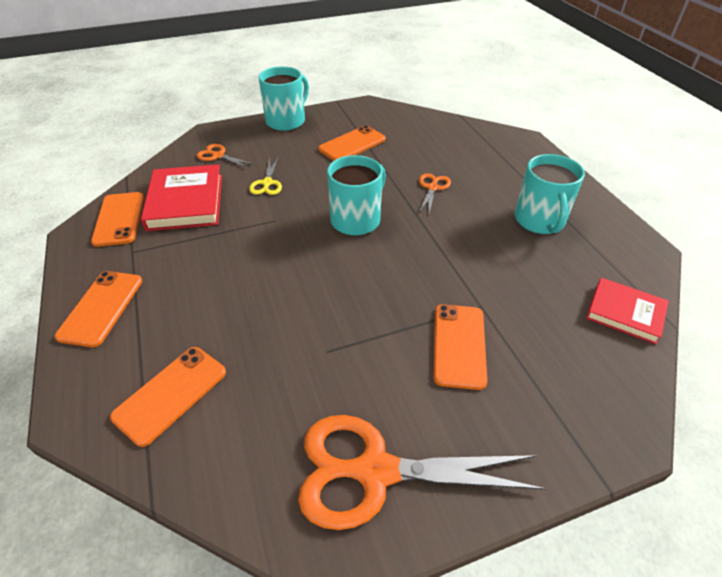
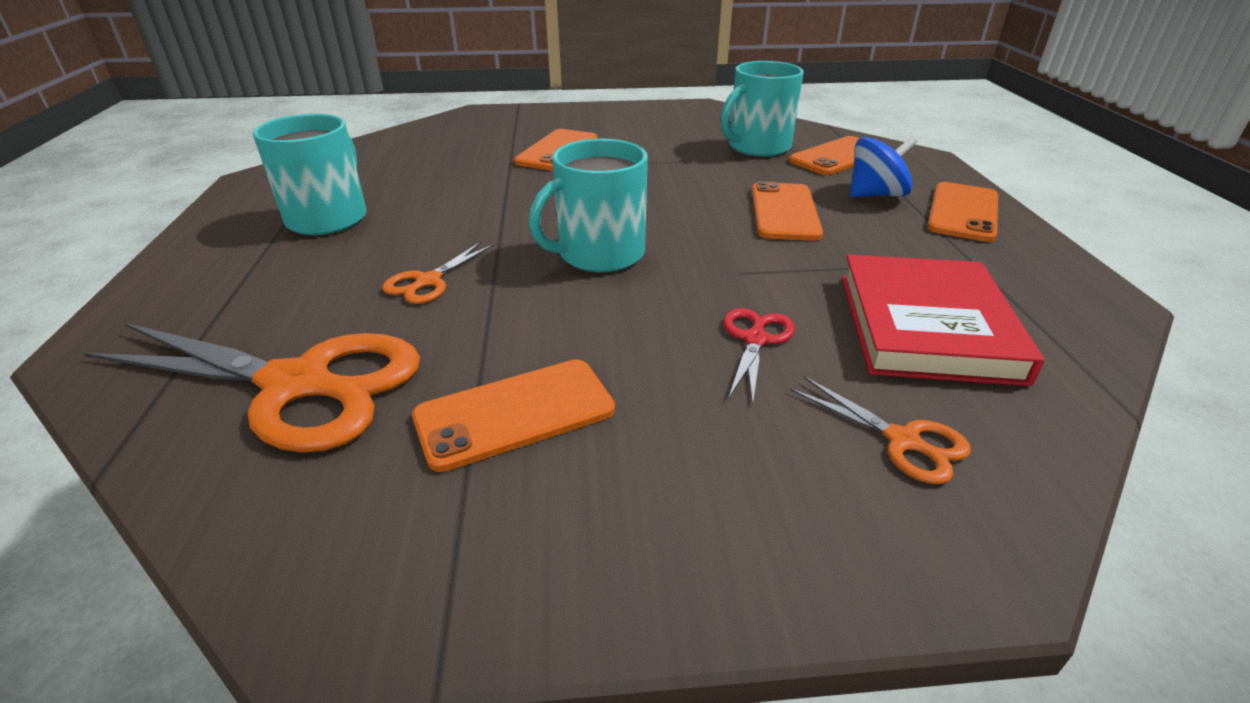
camera: 165 degrees left, 10 degrees down
(119, 219) = (1046, 313): orange phone -> orange phone (784, 212)
(161, 321) = (876, 195): none -> blue spinning top
(267, 183) = (755, 339): yellow scissors -> red scissors
(286, 121) = (689, 571): turquoise mug -> turquoise mug (757, 147)
(374, 471) = (668, 119): orange scissors -> orange scissors (299, 385)
(625, 313) = (375, 149): red book -> none

